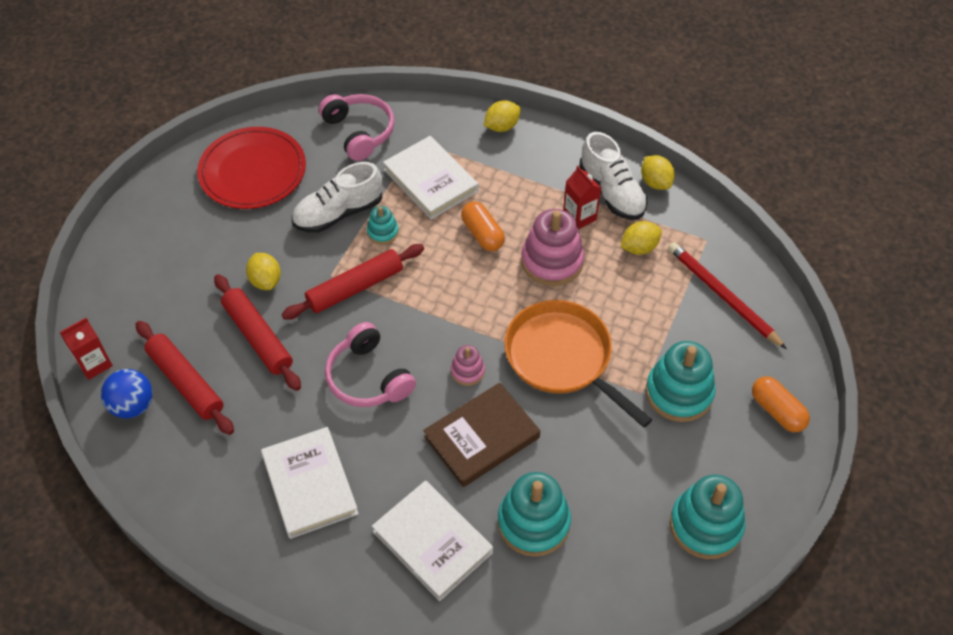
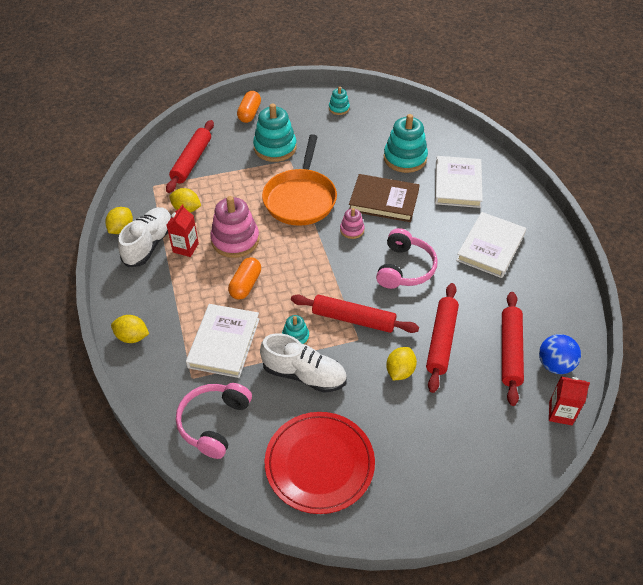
camera: 130 degrees left, 5 degrees down
(705, 525) = (339, 108): turquoise stacking toy -> turquoise stacking toy, size x0.51
(722, 296) = (191, 161): red pencil -> red rolling pin

